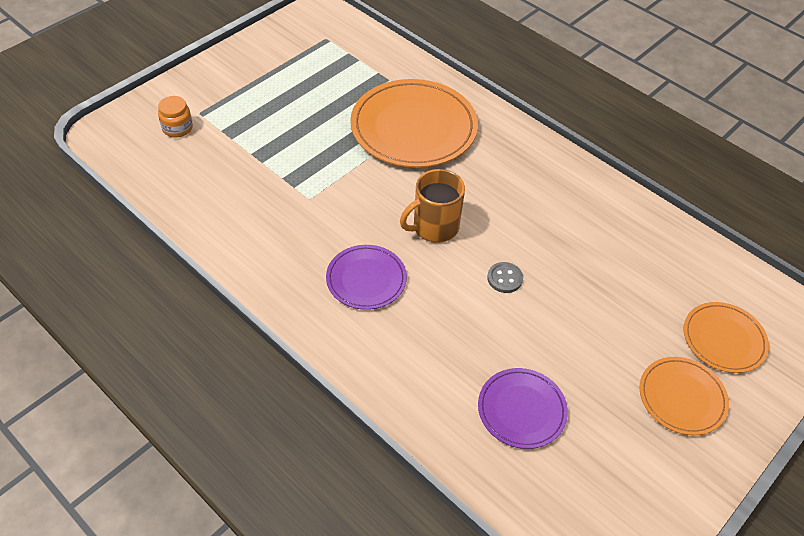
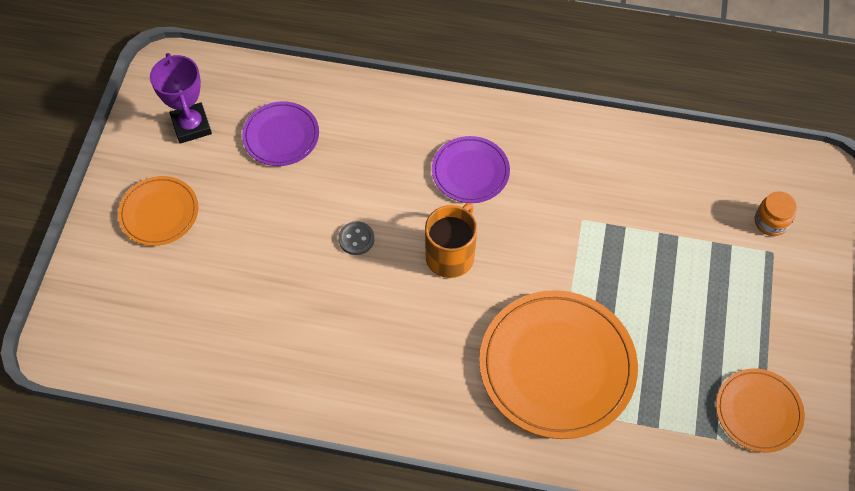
camera: 150 degrees right, 10 degrees up
(614, 476) = (191, 126): none -> purple trophy
(723, 339) = (138, 287): orange plate -> orange plate (758, 411)

